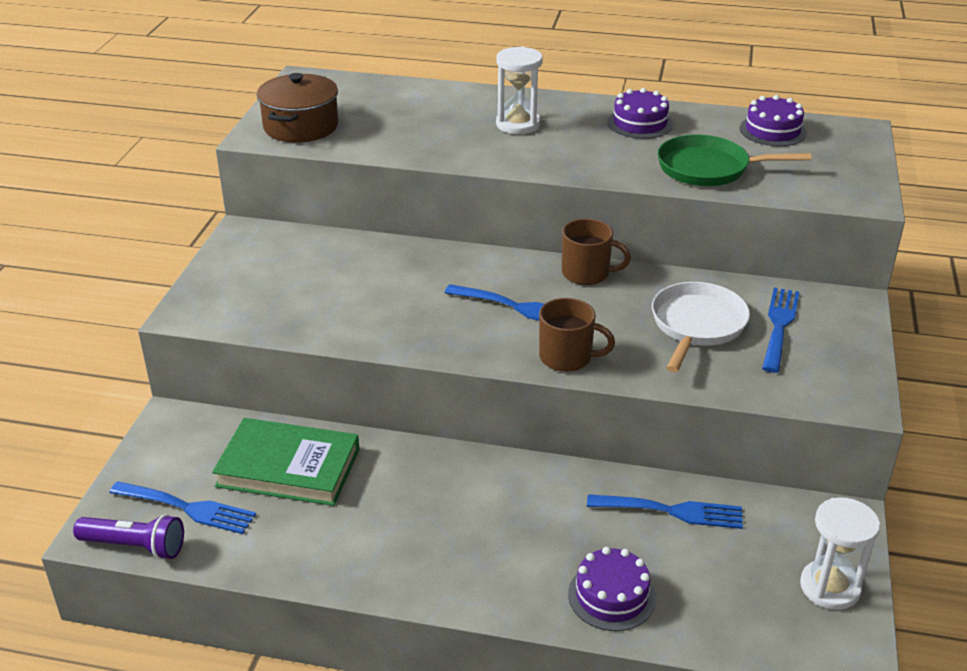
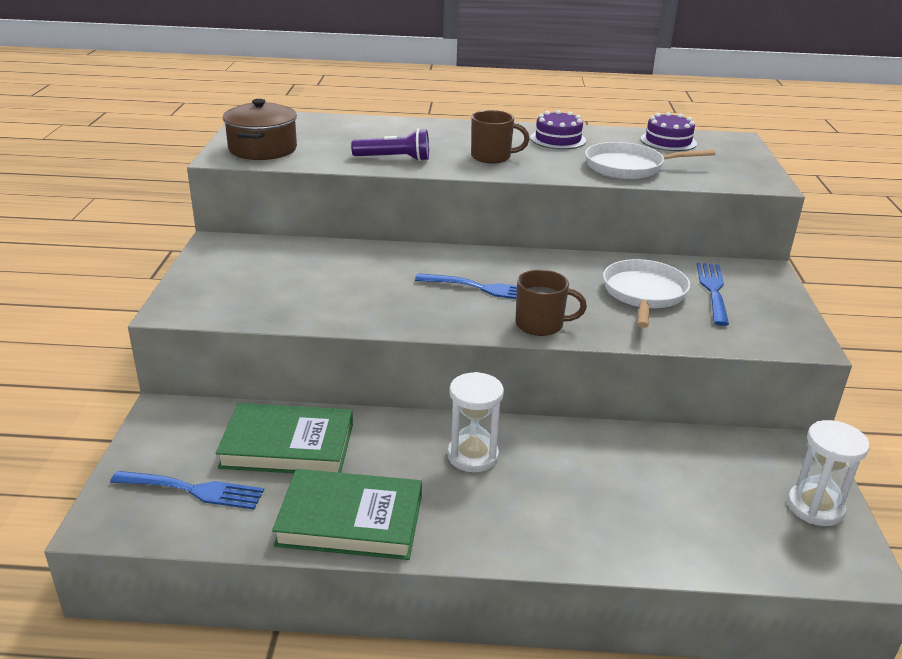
camera: 10 degrees left, 5 degrees down
(135, 546) = (144, 531): purple flashlight -> purple flashlight (394, 159)
(334, 555) = (350, 520): none -> green book
(518, 124) = (455, 142): white hourglass -> white hourglass (472, 456)
(587, 273) = (535, 260): brown mug -> brown mug (492, 157)
(611, 596) = (625, 533): purple cake -> none
(672, 511) = (654, 455): blue fork -> none
(708, 168) = (628, 167): green pan -> white pan

